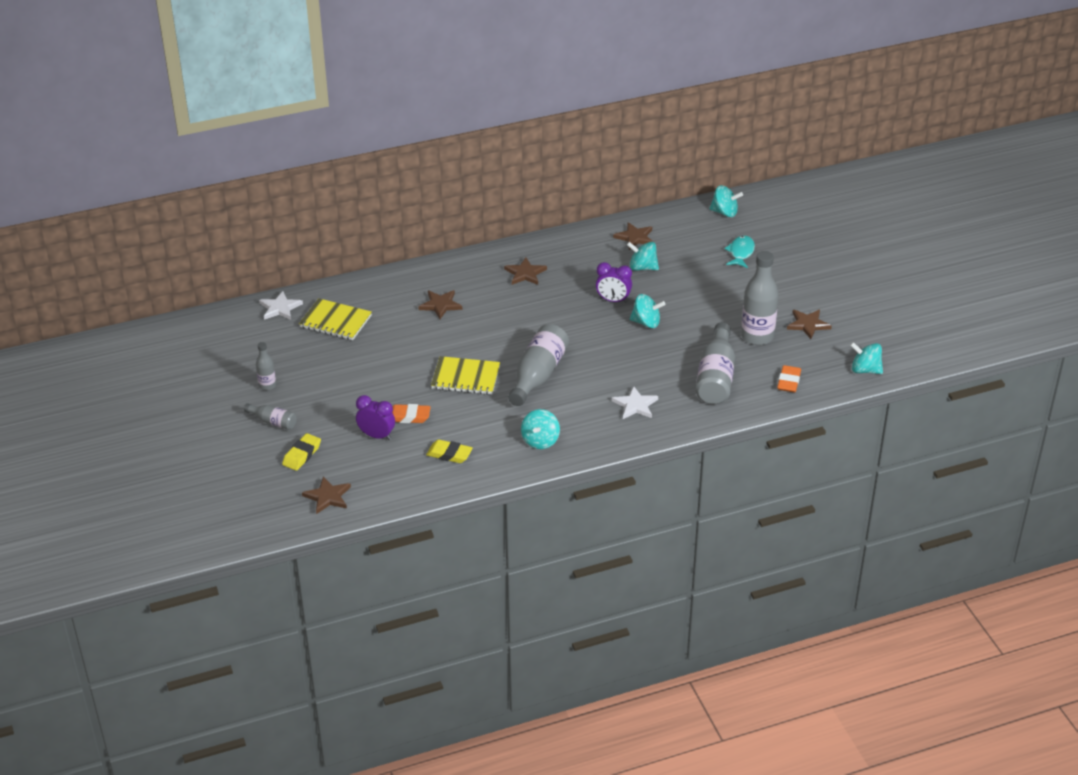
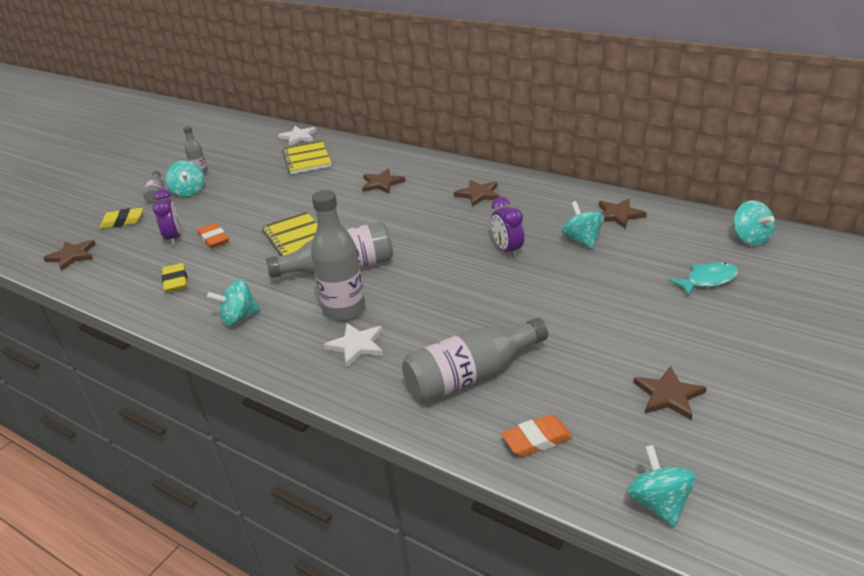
camera: 55 degrees right, 5 degrees down
(646, 322) = (501, 284): turquoise spinning top -> turquoise spinning top (189, 191)
(757, 336) = (586, 367): grey bottle -> grey bottle (344, 310)

